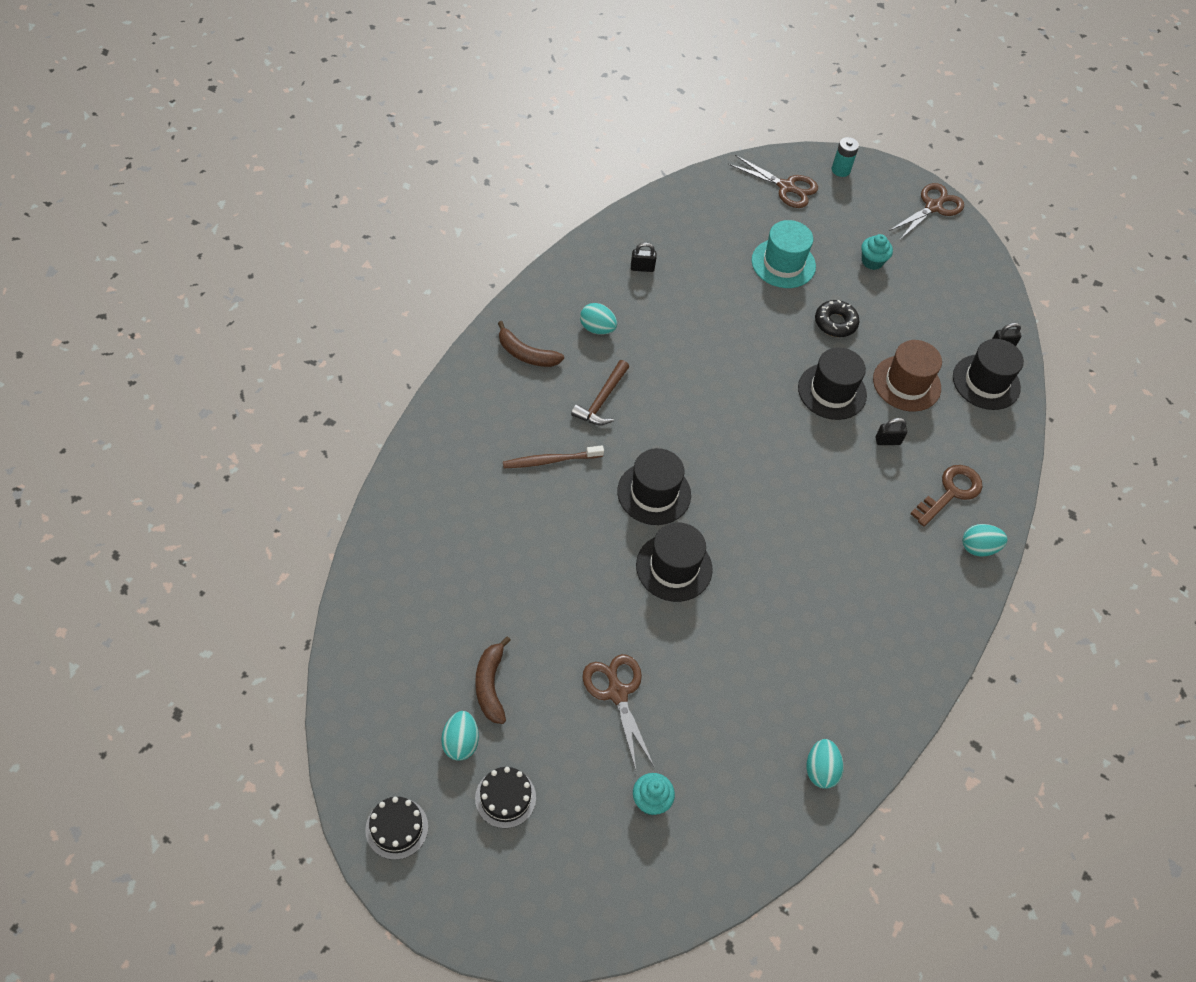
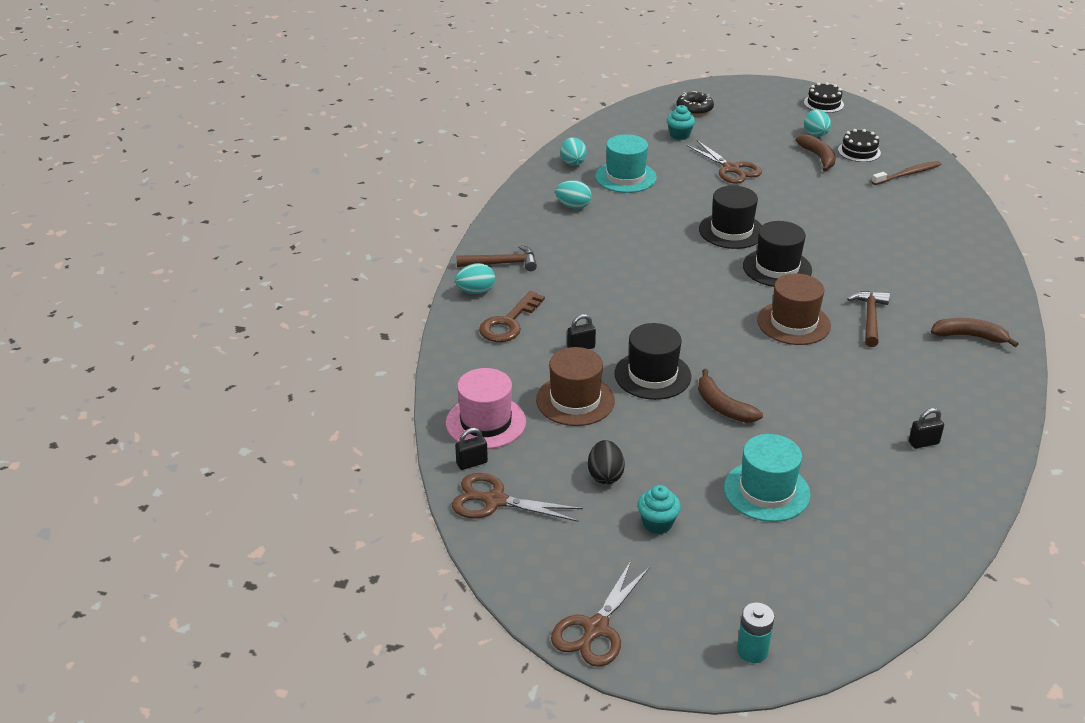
camera: 170 degrees right, 20 degrees down
(505, 798) = (770, 122): black cake -> black cake (859, 151)
(550, 460) = (879, 269): brown toothbrush -> brown toothbrush (908, 174)
(597, 328) = (922, 373): turquoise egg -> turquoise egg (573, 206)
(677, 415) = (793, 323): none -> brown hat
(760, 715) = (625, 177): none -> turquoise hat
(784, 343) = (723, 406): none -> brown banana
(786, 187) = (816, 598): brown scissors -> brown scissors (495, 501)
(835, 323) = (675, 440): black donut -> black donut (694, 108)
(899, 308) = (605, 475): none -> black egg
(945, 585) = (502, 263): none -> brown hammer
(986, 382) = (486, 422): black hat -> pink hat

